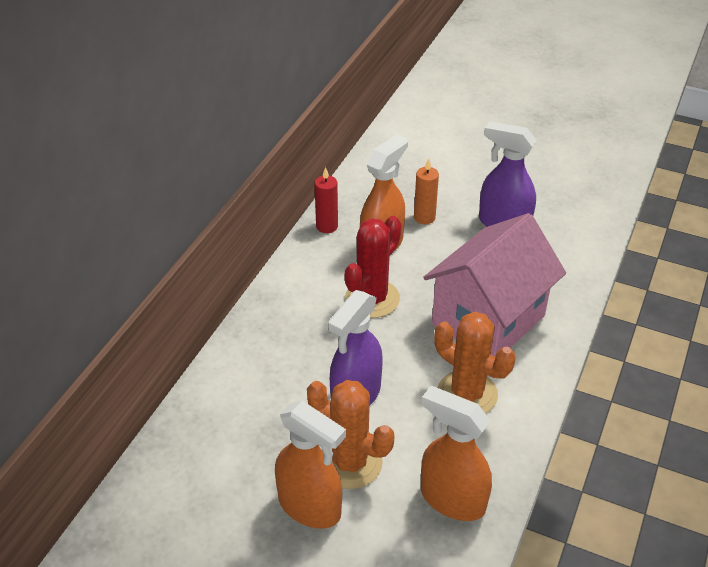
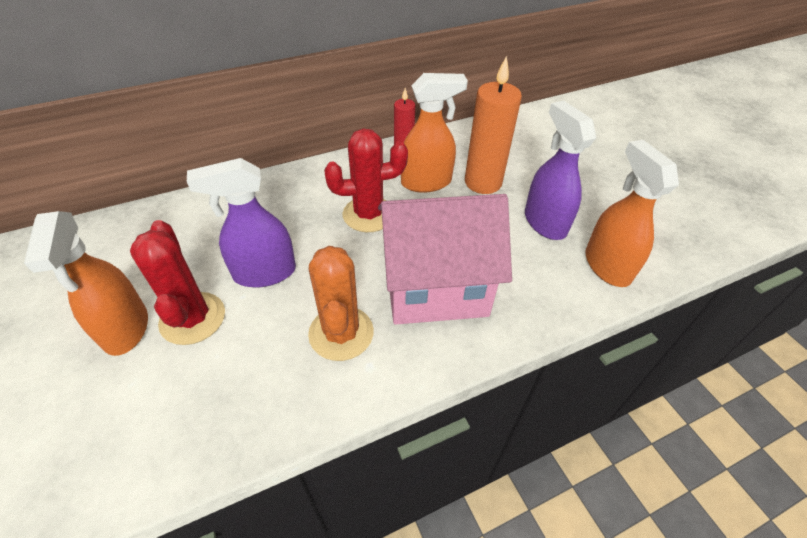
camera: 40 degrees right, 5 degrees up
(350, 462) = (192, 318): orange cactus -> red cactus
(424, 217) = (483, 182): orange candle -> orange candle, size x1.78
(452, 499) = (213, 410): orange spray bottle -> orange spray bottle (607, 266)

